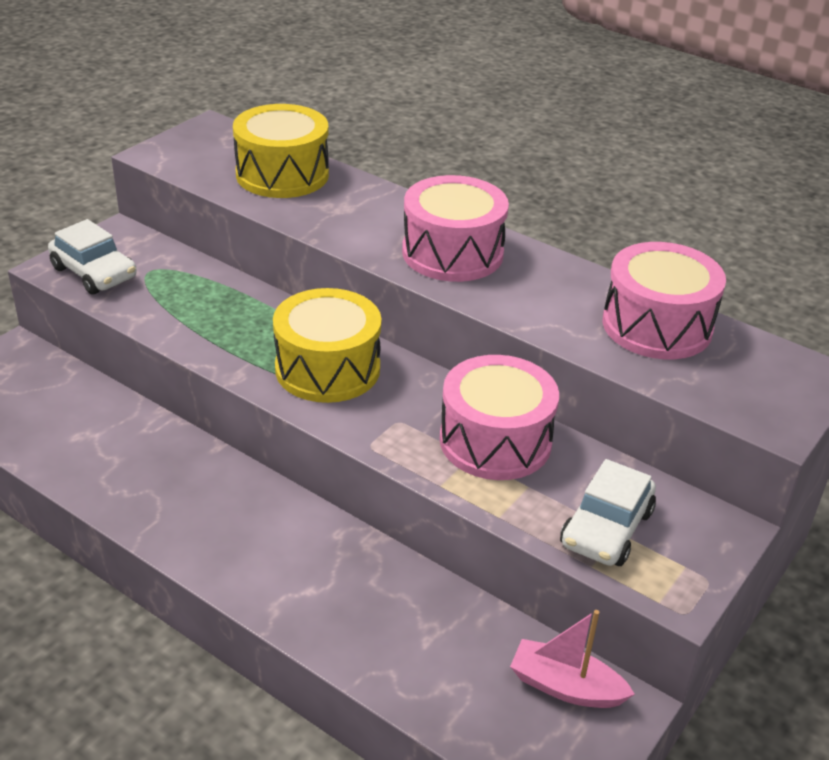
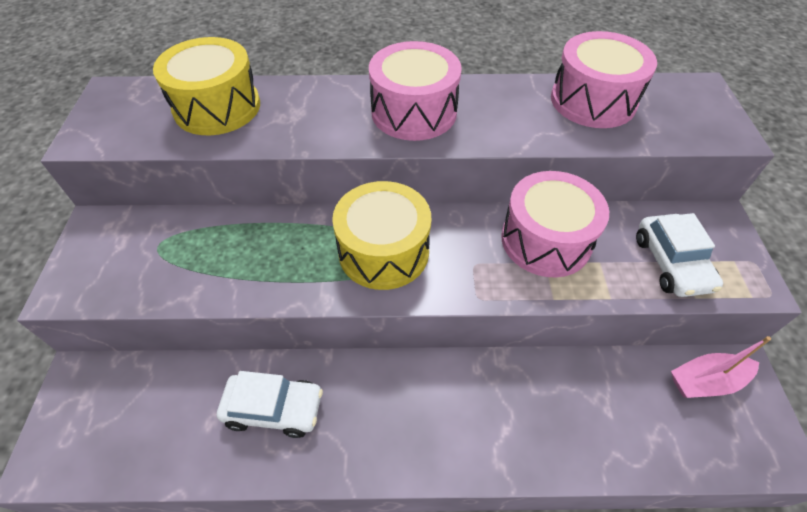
camera: 35 degrees left, 15 degrees up
(94, 273) = (108, 275): white car -> white car (274, 408)

